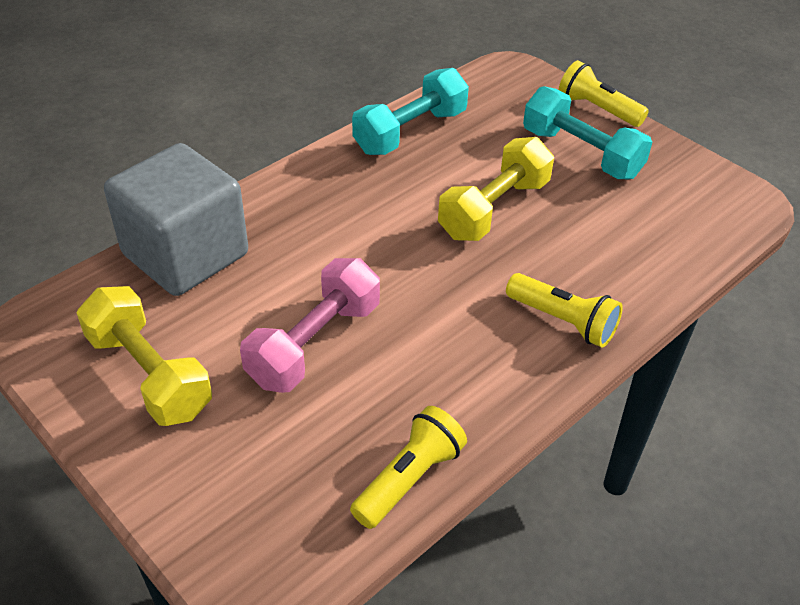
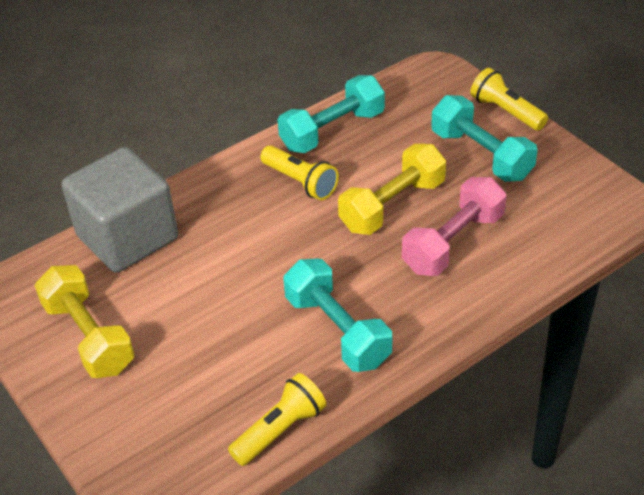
camera: 10 degrees right, 0 degrees up
(314, 344) = (222, 317): pink dumbbell -> pink dumbbell (453, 243)
(457, 353) = (337, 330): none -> turquoise dumbbell
(563, 321) = (431, 307): yellow flashlight -> yellow flashlight (300, 182)

